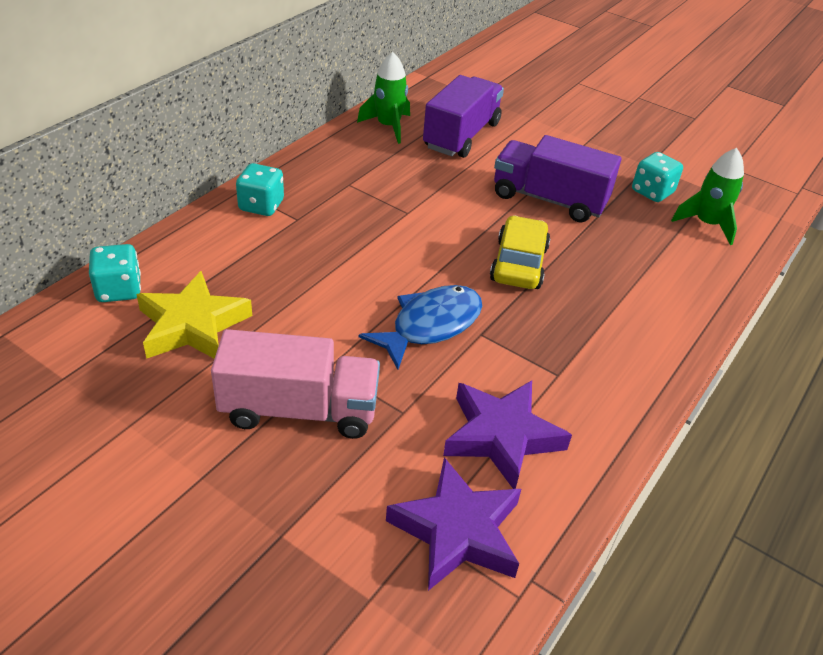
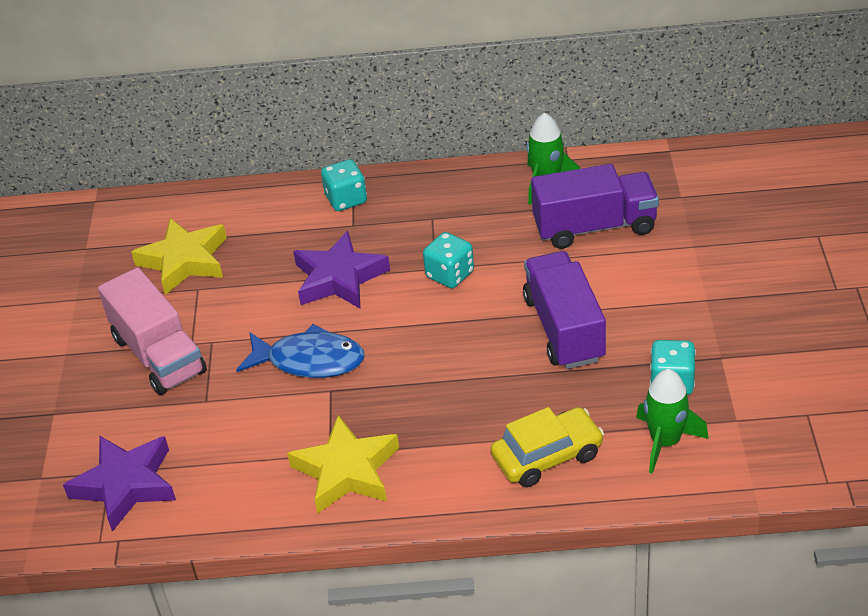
camera: 60 degrees right, 0 degrees up
(119, 290) = (182, 210): turquoise dice -> turquoise dice (450, 275)
(501, 436) = (231, 459): purple star -> purple star (339, 278)
(519, 264) = (444, 362): yellow car -> yellow car (547, 456)
(589, 376) = (346, 471): none -> yellow star

